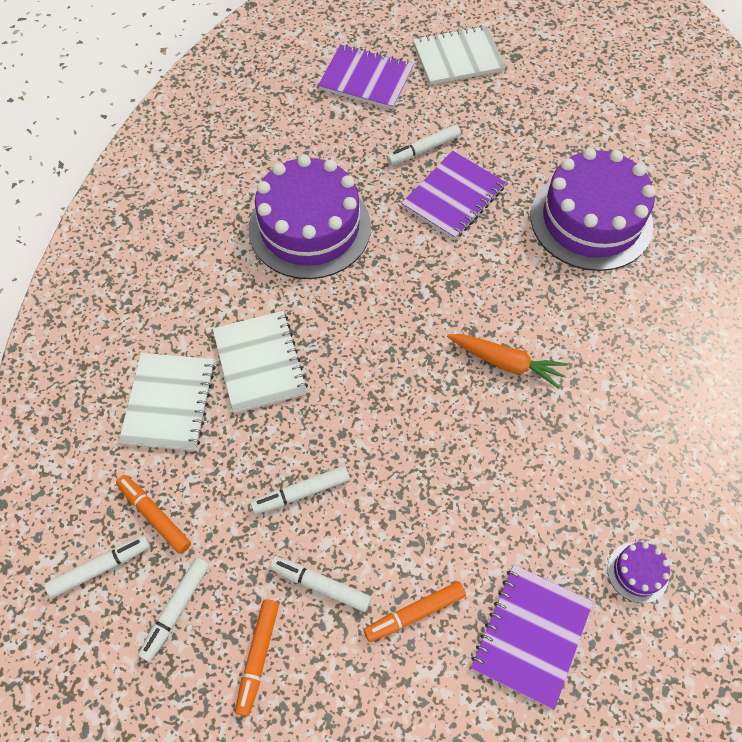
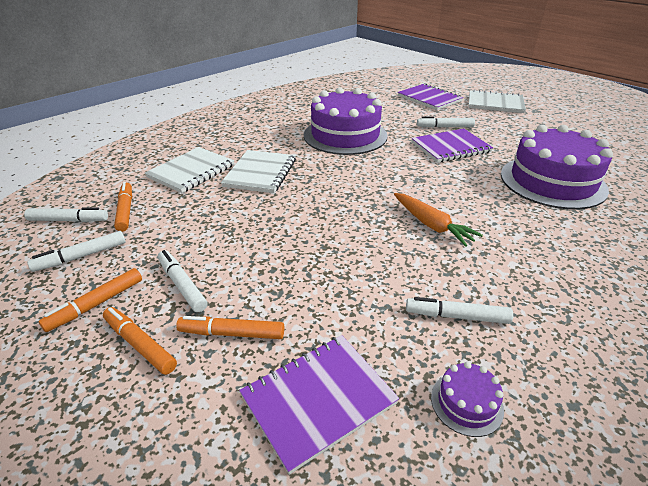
camera: 30 degrees right, 25 degrees down
(301, 493) = (222, 234): white marker -> white marker (457, 316)
(344, 673) = (140, 344): none -> orange marker

